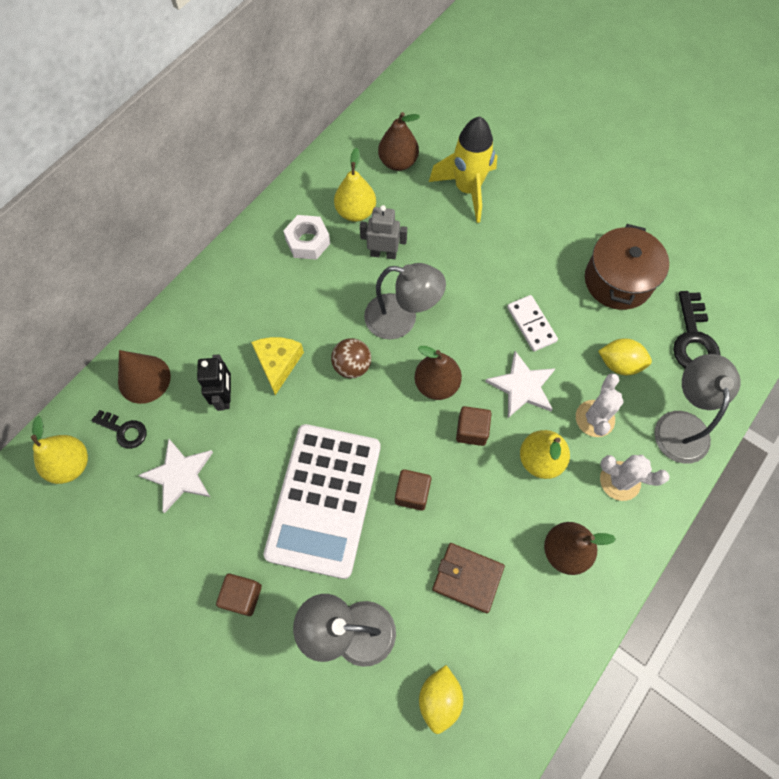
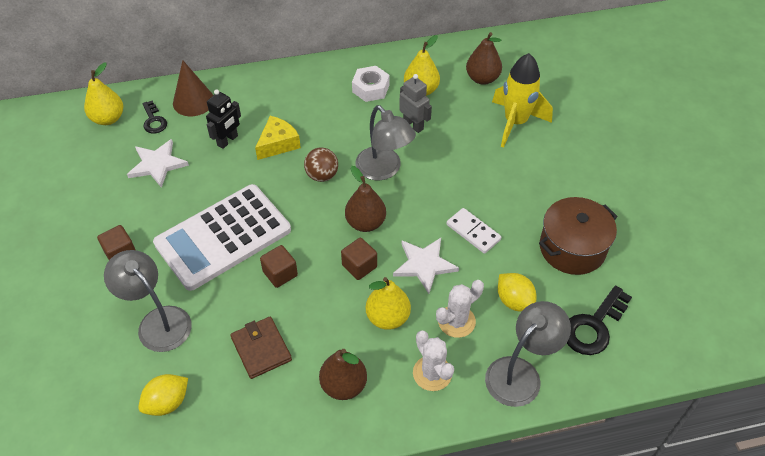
camera: 40 degrees right, 15 degrees down
(531, 324) = (473, 232): white domino -> white domino turned 60 degrees counterclockwise

